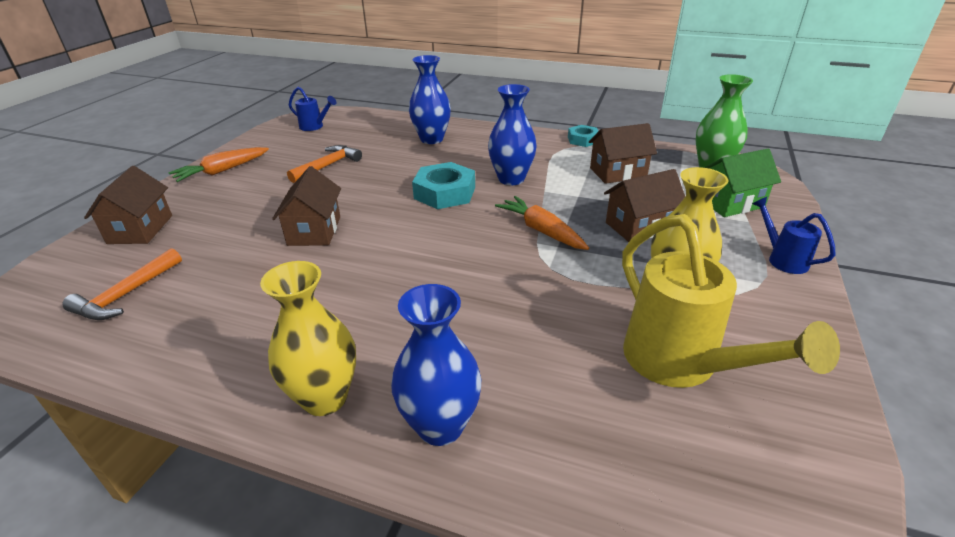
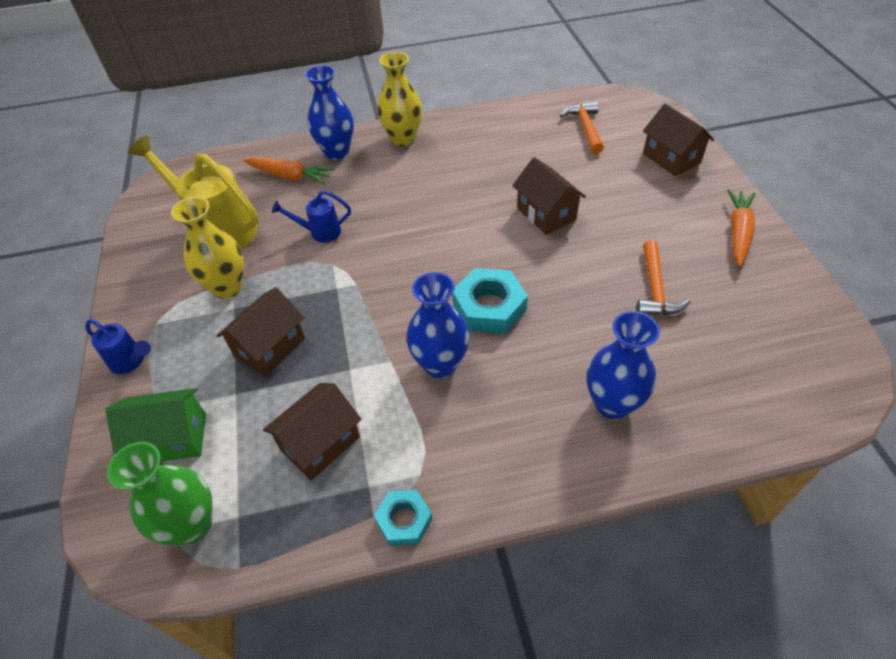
camera: 150 degrees right, 15 degrees up
(314, 127) = (794, 353): blue watering can -> blue watering can (320, 232)
(541, 231) = (360, 299): orange carrot -> orange carrot (289, 176)
(730, 203) = (172, 438): green house -> green house turned 45 degrees clockwise

